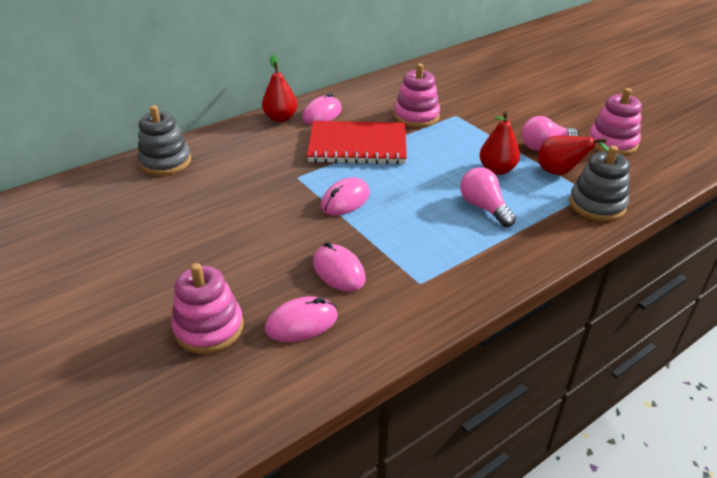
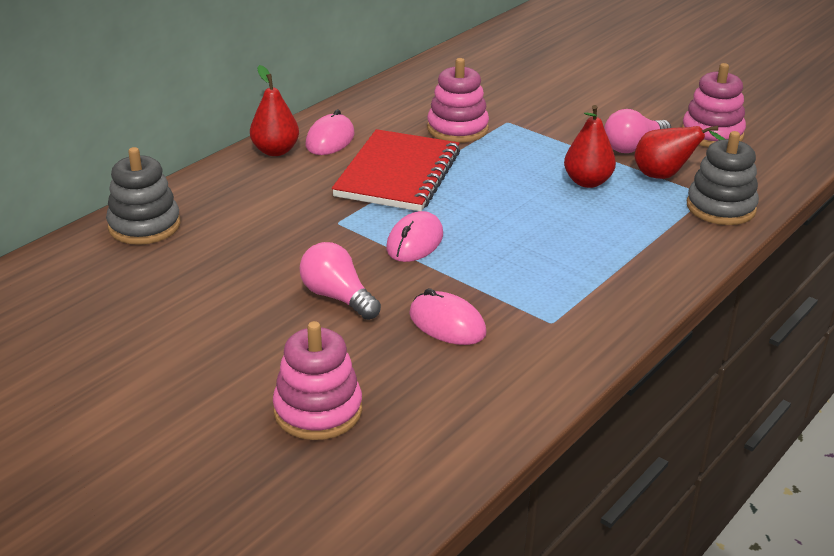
camera: 15 degrees left, 5 degrees down
(302, 323) = (430, 387): pink mouse -> none
(357, 146) = (398, 174): red notebook -> red notebook turned 60 degrees counterclockwise
(484, 207) = (591, 228): pink light bulb -> pink light bulb (337, 297)

